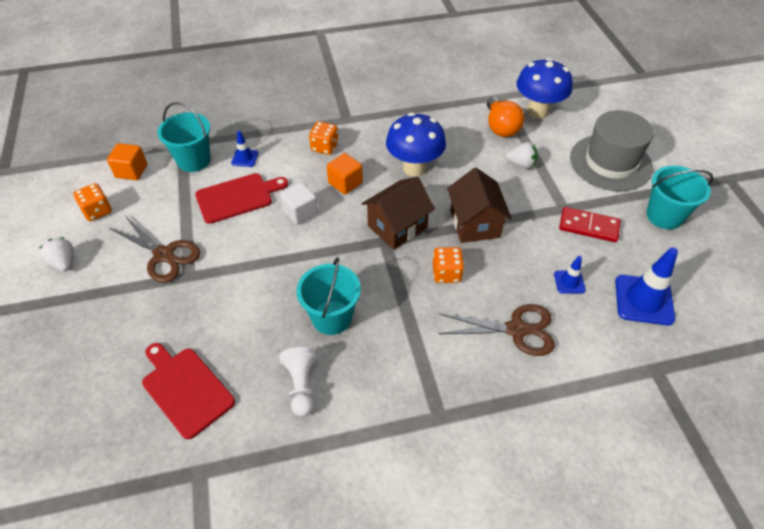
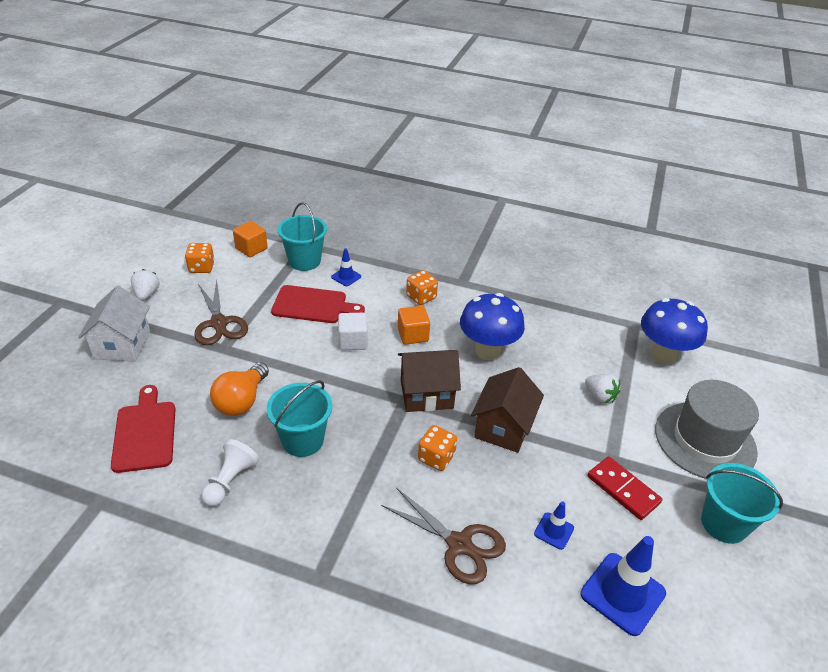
camera: 30 degrees right, 10 degrees down
(85, 322) = (122, 344): none -> white house
(500, 127) = (609, 353): orange light bulb -> orange light bulb (241, 401)

